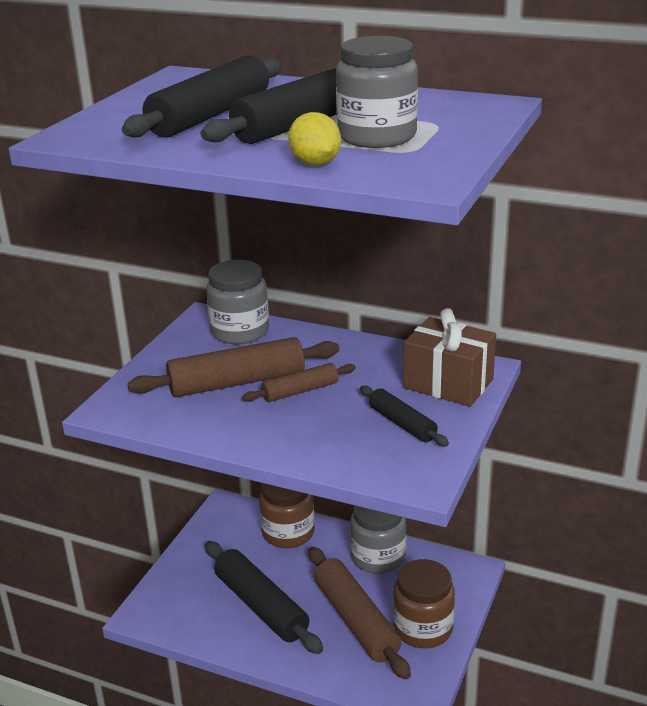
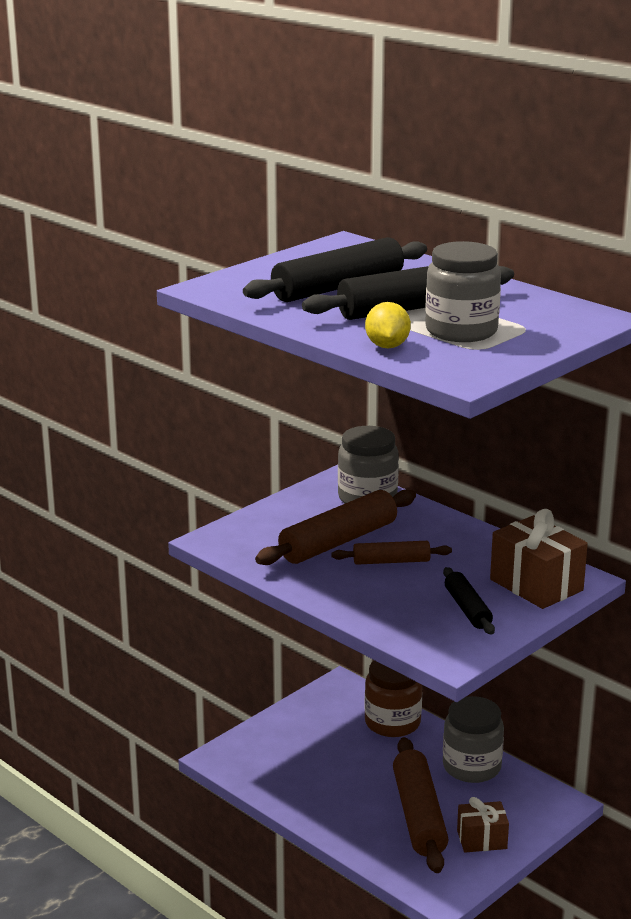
camera: 20 degrees right, 5 degrees down
(237, 382) = (338, 541): brown rolling pin -> brown rolling pin turned 45 degrees counterclockwise
(261, 606) = (333, 779): black rolling pin -> none
(423, 628) = (482, 839): brown jar -> brown gift

